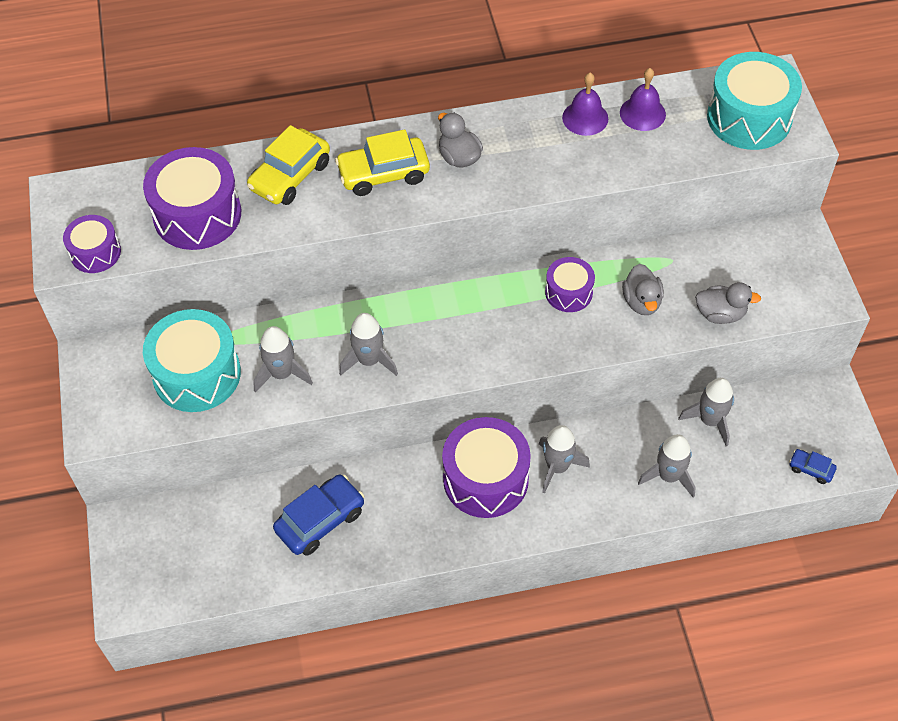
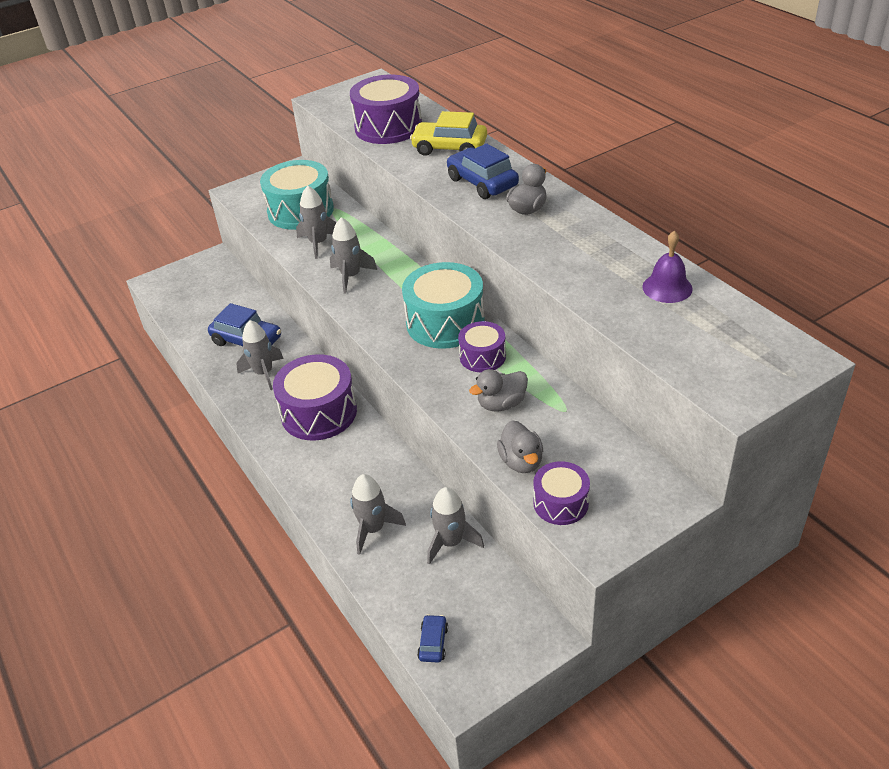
camera: 70 degrees right, 15 degrees down
(95, 252) = (332, 106): purple drum -> purple drum (560, 503)
(383, 174) = (482, 182): yellow car -> blue car
(557, 467) = (349, 451): grey rocket -> grey rocket (264, 373)
(585, 118) = (630, 257): purple bell -> none
(749, 117) = (727, 356): turquoise drum -> turquoise drum (445, 323)

